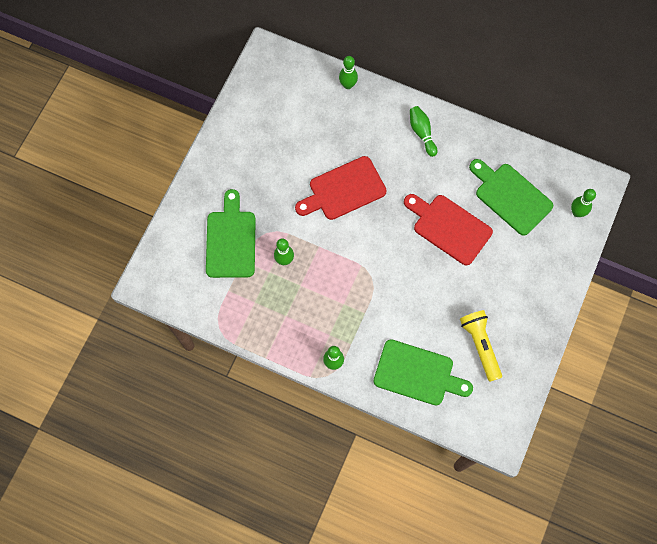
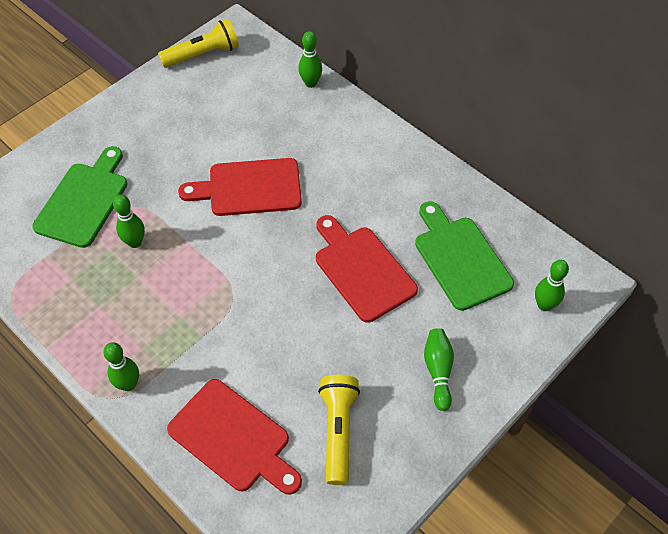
camera: 20 degrees right, 15 degrees down
(254, 85) = (203, 54): none -> yellow flashlight
(417, 374) = (233, 438): green cutting board -> red cutting board
(422, 133) = (376, 156): green bowling pin -> green bowling pin (438, 371)

